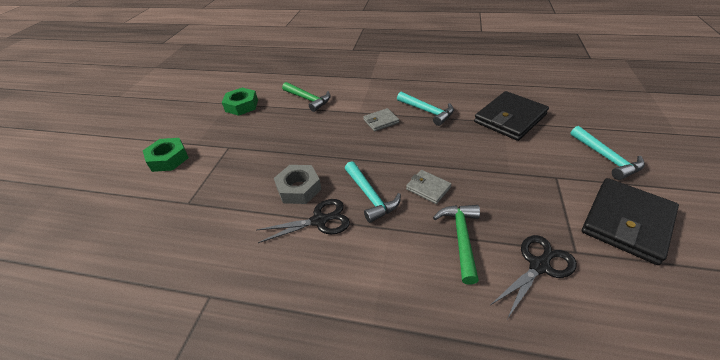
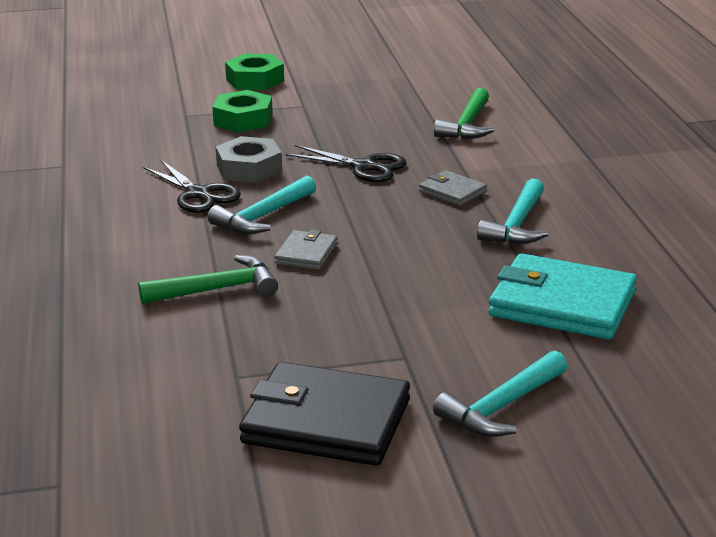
camera: 65 degrees right, 15 degrees down
(241, 105) = (408, 85): green nut -> green nut (243, 120)
(510, 118) = (562, 304): black wallet -> turquoise wallet
(539, 265) = (195, 349): black scissors -> black scissors (364, 167)

